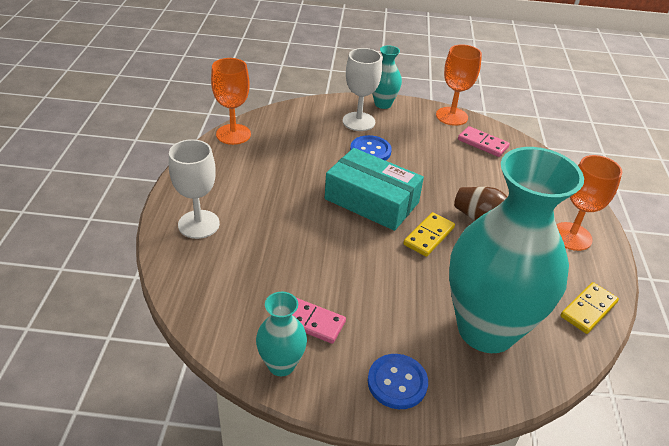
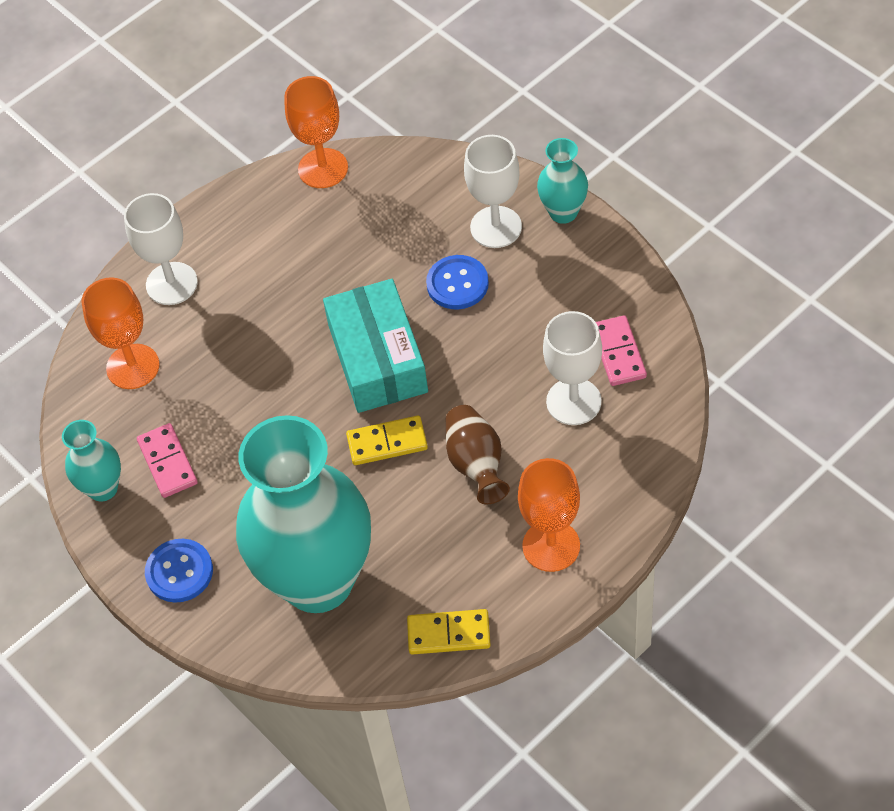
camera: 50 degrees right, 15 degrees up
(451, 116) = (633, 284): orange goblet -> orange goblet (133, 366)
(492, 171) = (573, 401): none -> white goblet

